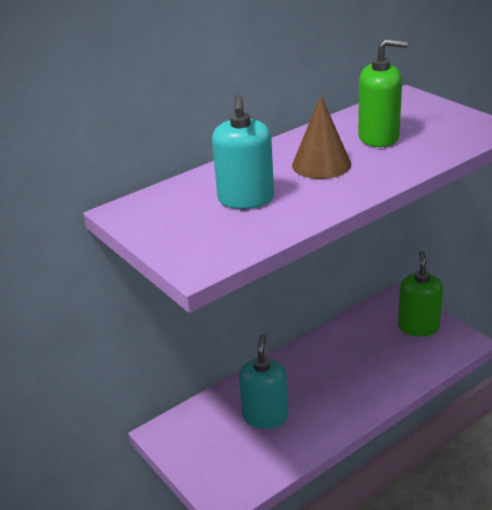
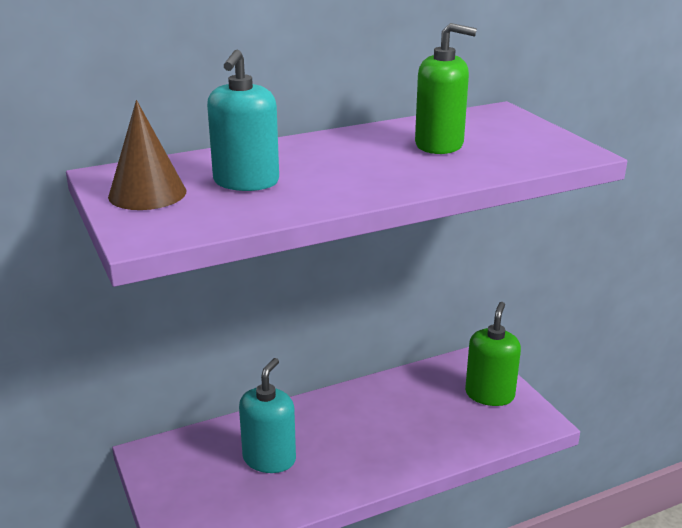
camera: 10 degrees right, 5 degrees down
(321, 164) = (355, 161): brown cone -> brown cone (147, 193)

